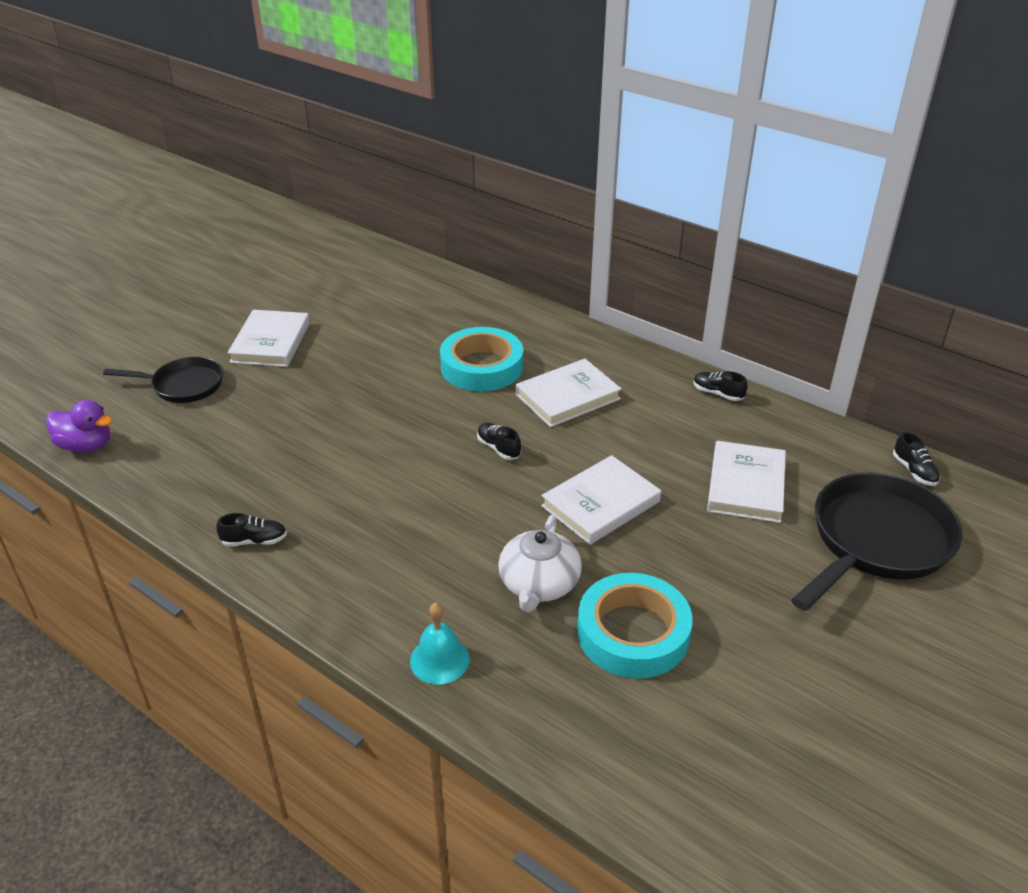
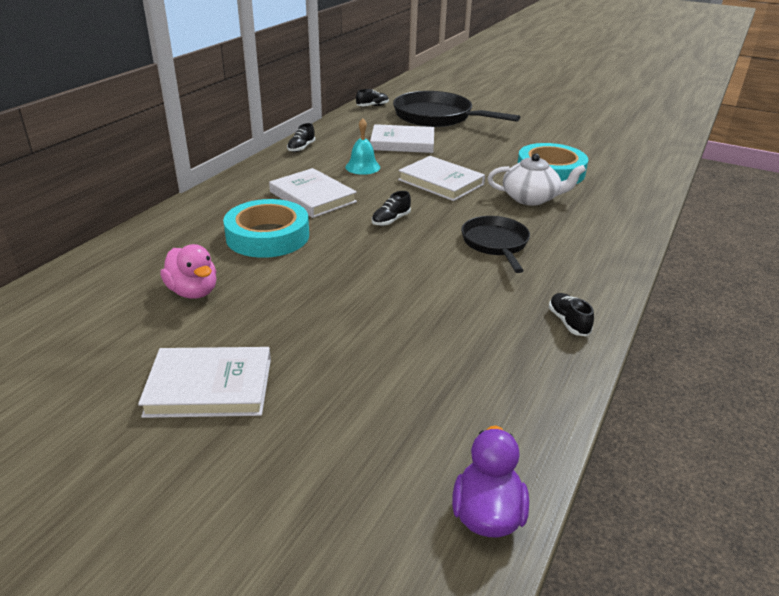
camera: 100 degrees left, 5 degrees down
(183, 385) = (321, 449): black pan -> black pan (495, 244)
(395, 331) = (193, 292): none -> pink duck
(439, 660) = (620, 225): turquoise bell -> turquoise bell (362, 167)

